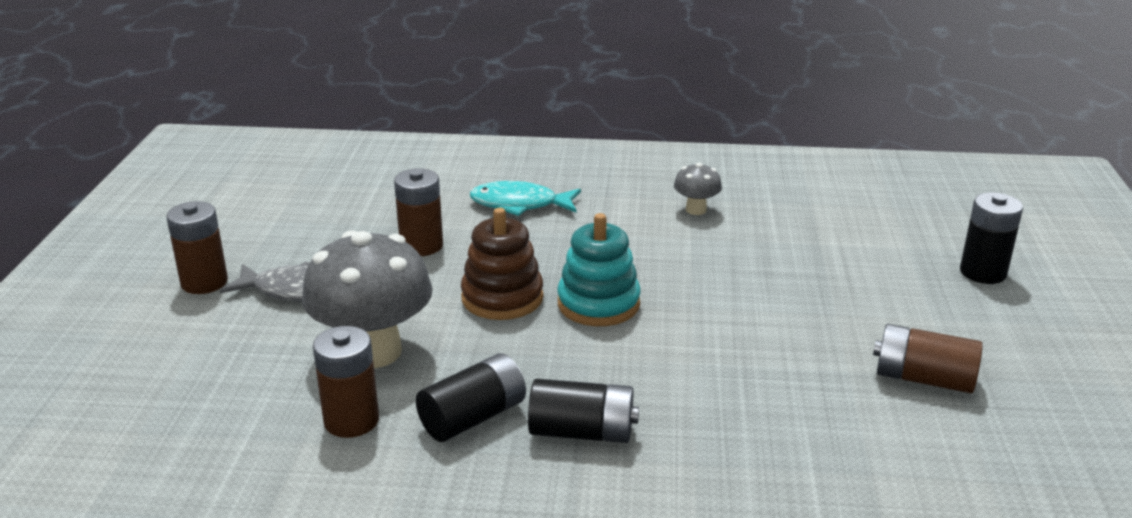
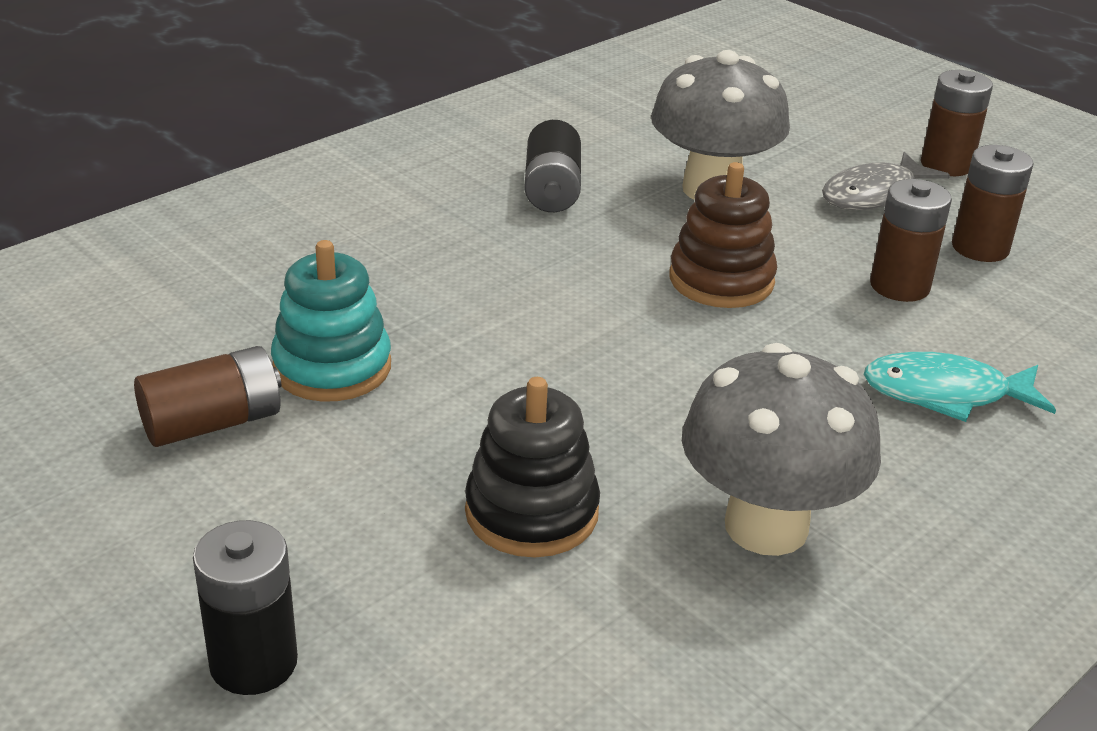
camera: 130 degrees right, 5 degrees up
(351, 420) = (624, 150): brown battery -> brown battery (980, 248)
(519, 204) = (945, 394): turquoise fish -> turquoise fish turned 135 degrees counterclockwise
(582, 432) = (460, 219): black battery -> none
(598, 304) = (633, 323): turquoise stacking toy -> turquoise stacking toy (332, 367)
(696, 210) = (766, 526): grey mushroom -> grey mushroom, size x2.13
(792, 259) = (531, 512): none -> black stacking toy

